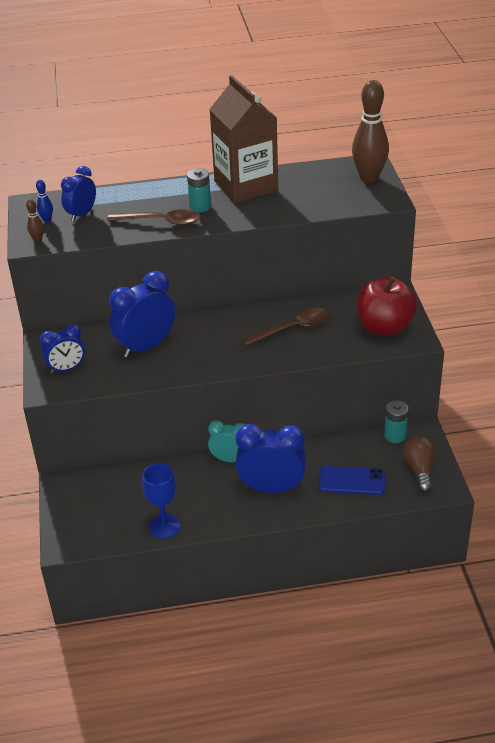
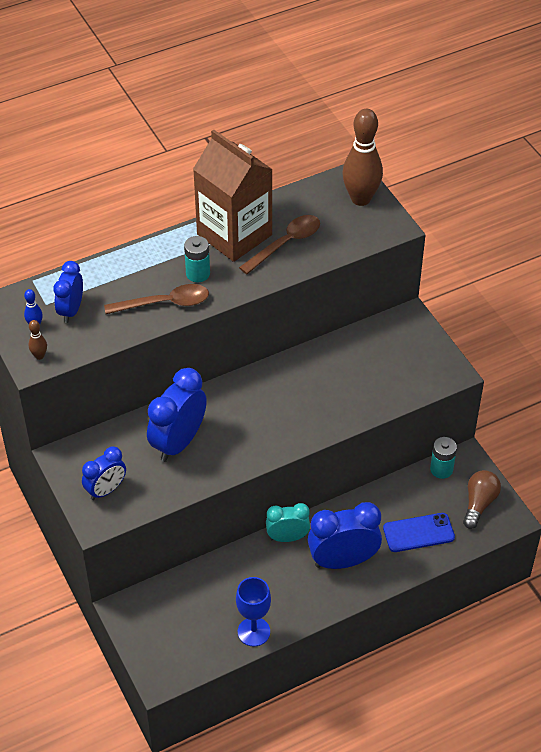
camera: 20 degrees left, 10 degrees up
(292, 328) = (322, 386): brown spoon -> brown spoon (286, 243)
(384, 327) = (415, 363): red apple -> none
(419, 469) = (479, 503): brown light bulb -> brown light bulb turned 45 degrees clockwise

